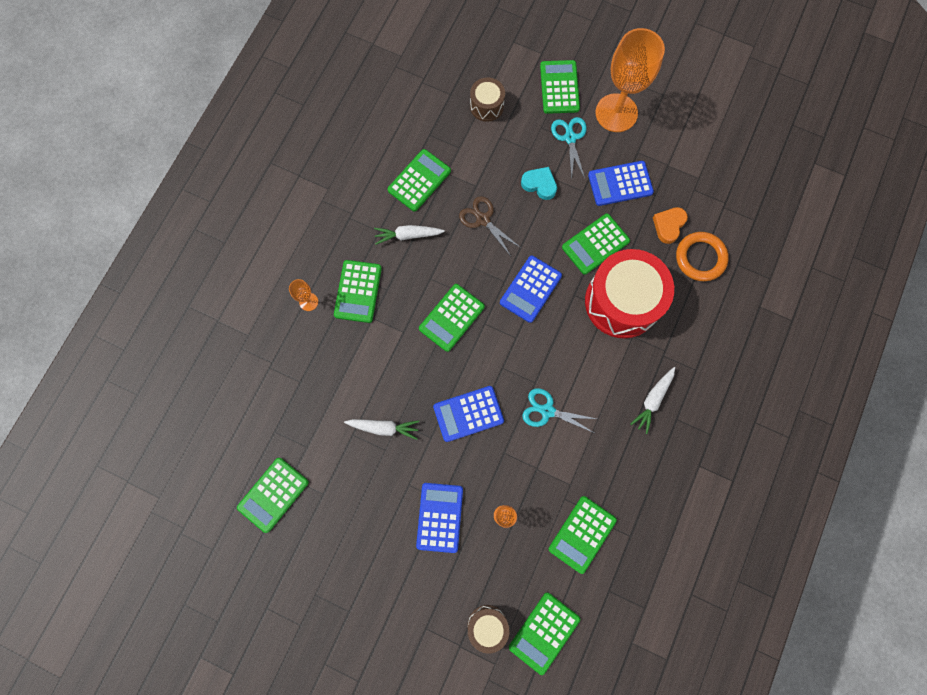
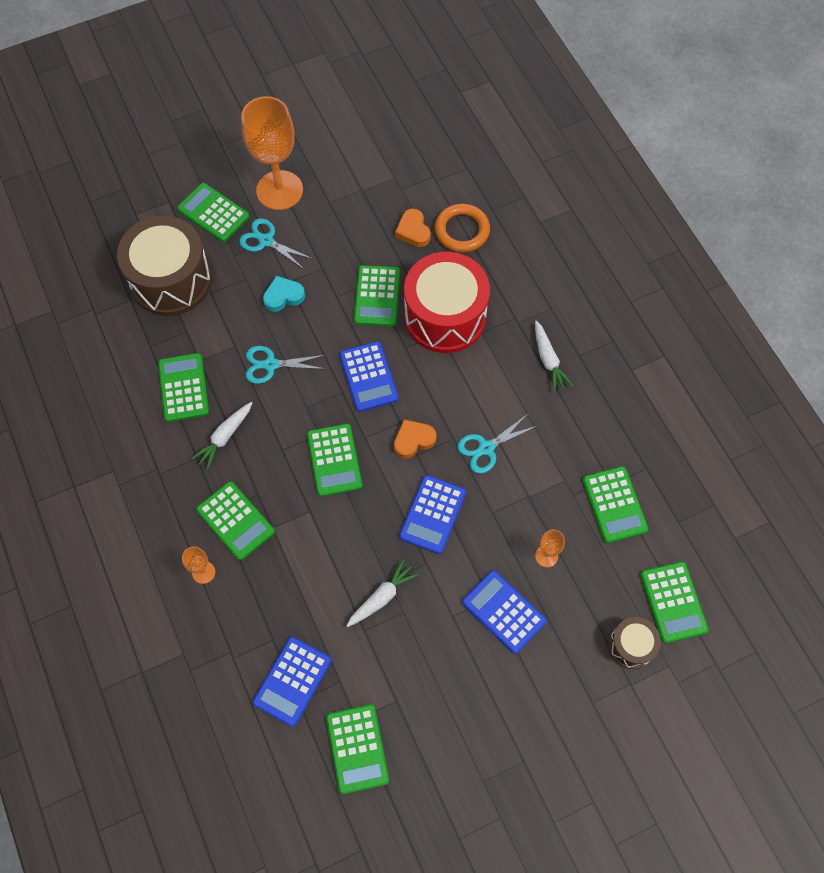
camera: 50 degrees left, 10 degrees down
(483, 219) = (270, 365): brown scissors -> turquoise scissors
(486, 106) = (171, 280): brown drum -> brown drum, size x2.05
(510, 357) = (413, 440): none -> orange heart
(620, 184) = (343, 236): blue calculator -> blue calculator (292, 681)

